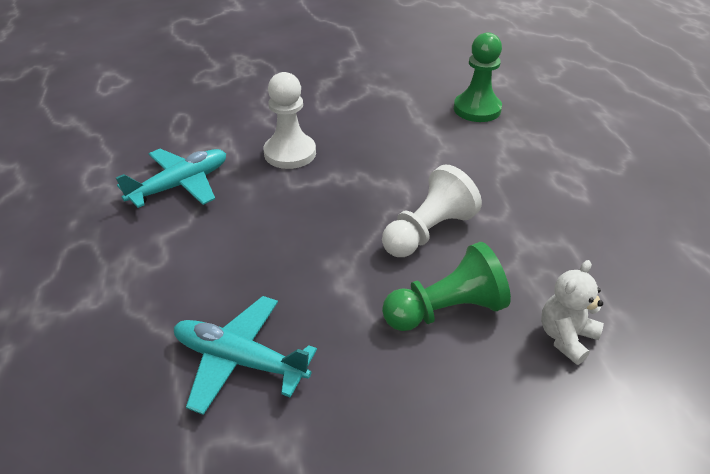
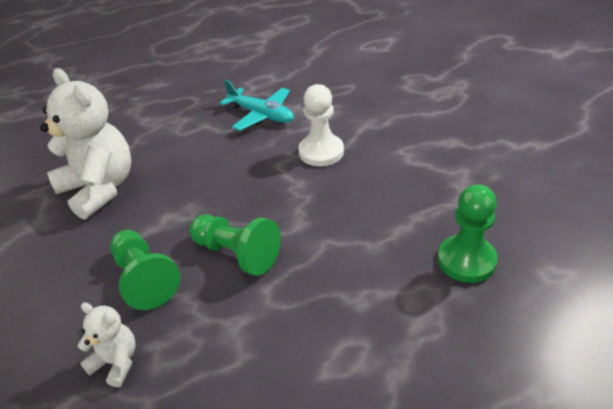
camera: 80 degrees right, 0 degrees up
(239, 360) = (100, 189): turquoise plane -> white teddy bear
(428, 232) = (237, 253): white pawn -> green pawn

